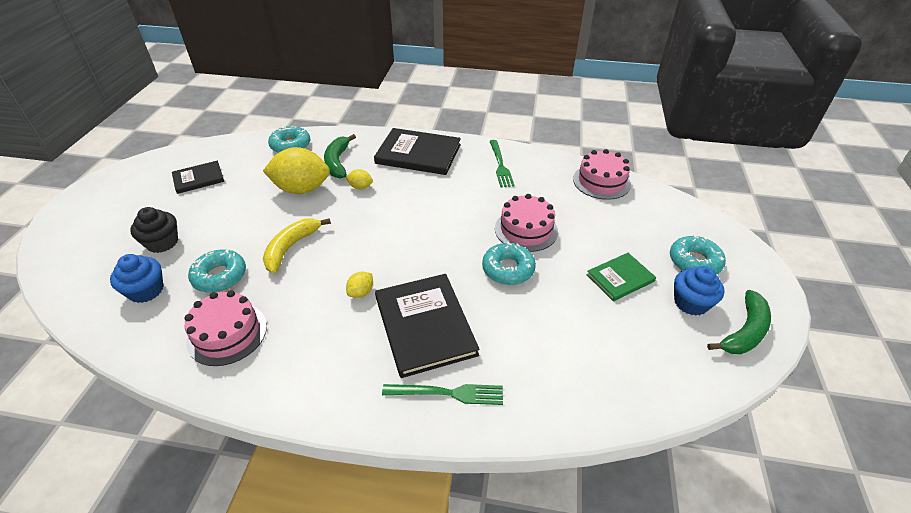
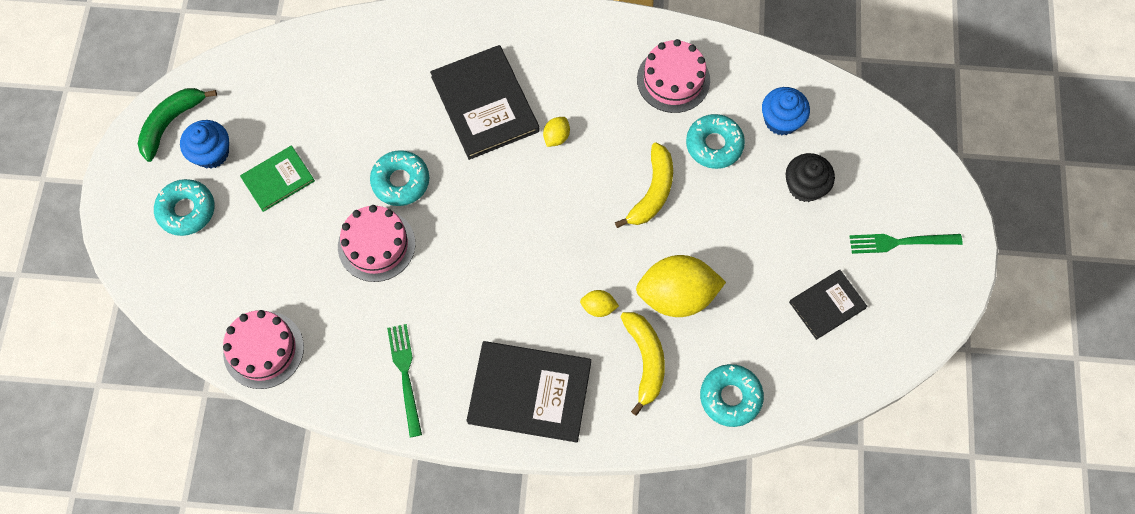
camera: 175 degrees right, 25 degrees up
(338, 162) = (645, 360): green banana -> yellow banana
(448, 393) = (457, 40): green fork -> green fork (900, 242)

